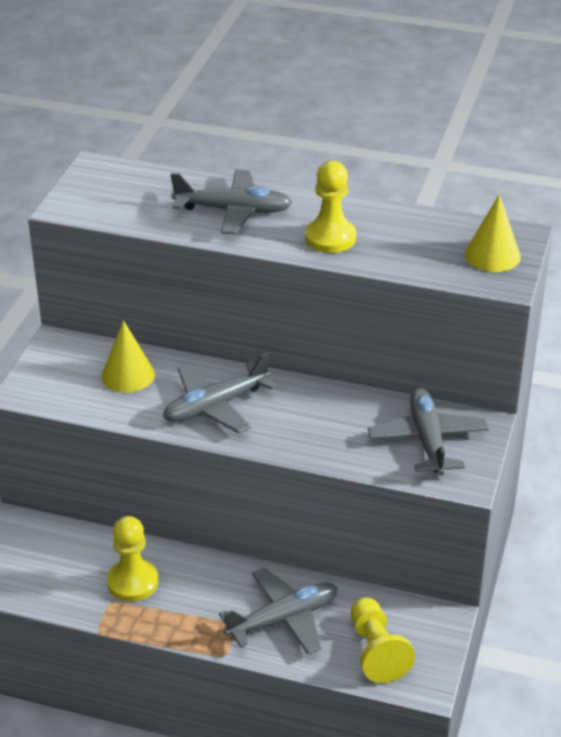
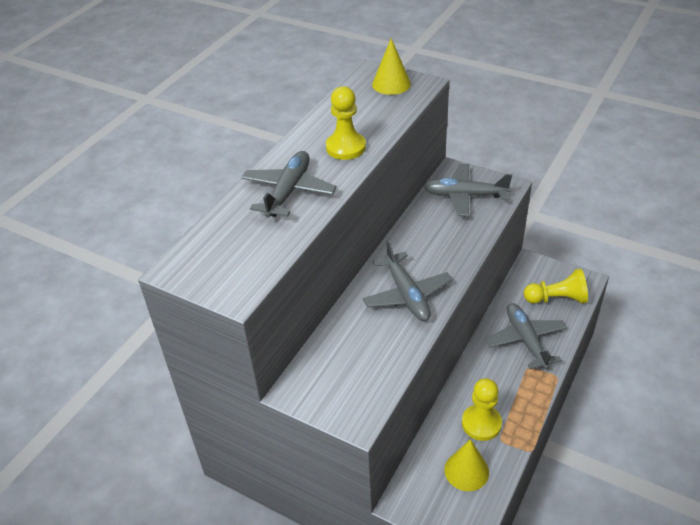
camera: 75 degrees left, 5 degrees up
(128, 375) = (354, 344): yellow cone -> yellow cone (466, 471)

